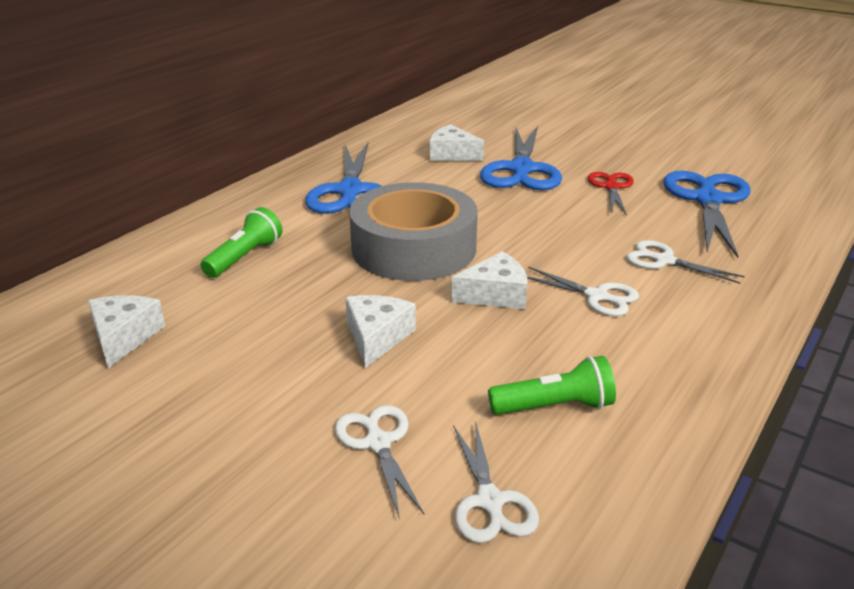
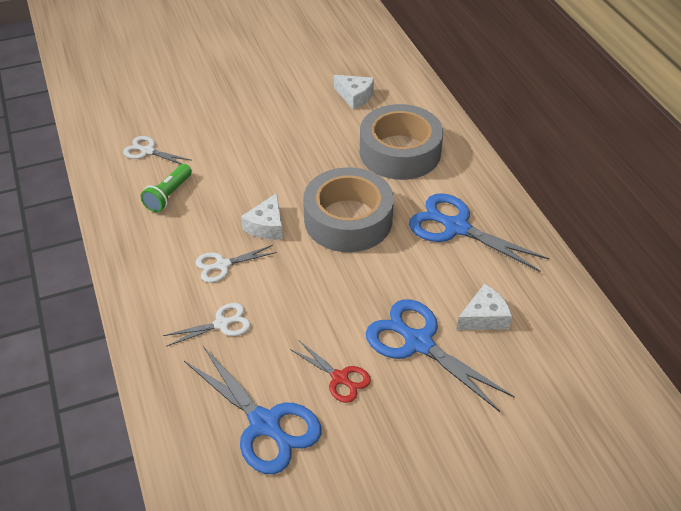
camera: 125 degrees right, 15 degrees up
(244, 257) = (400, 152): green flashlight -> grey tape
(376, 337) = (275, 167): white cheese -> none
(378, 443) = (207, 138): white scissors -> none

